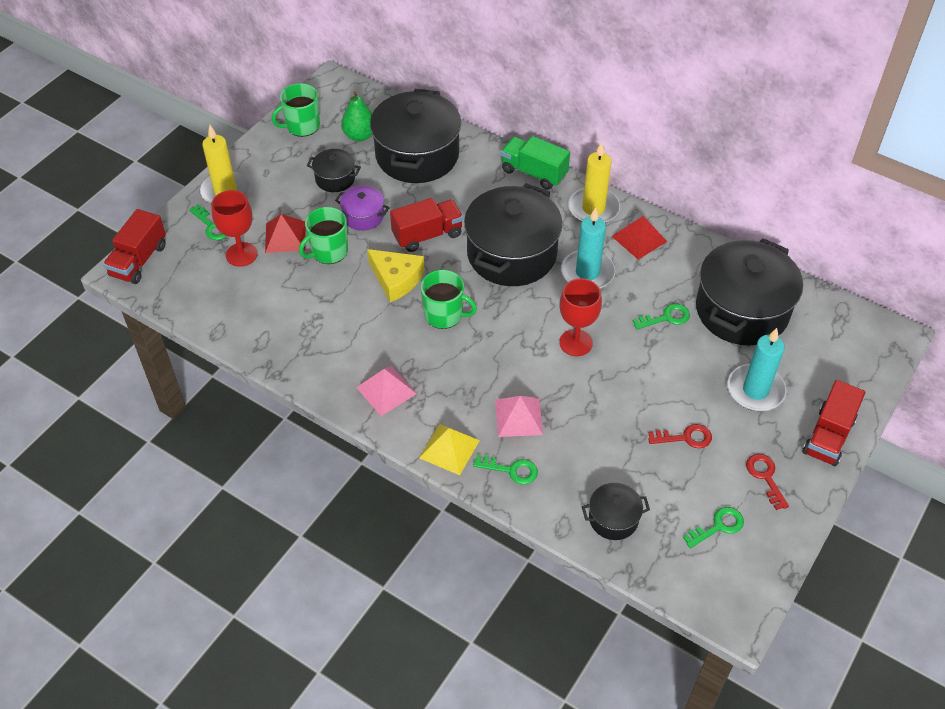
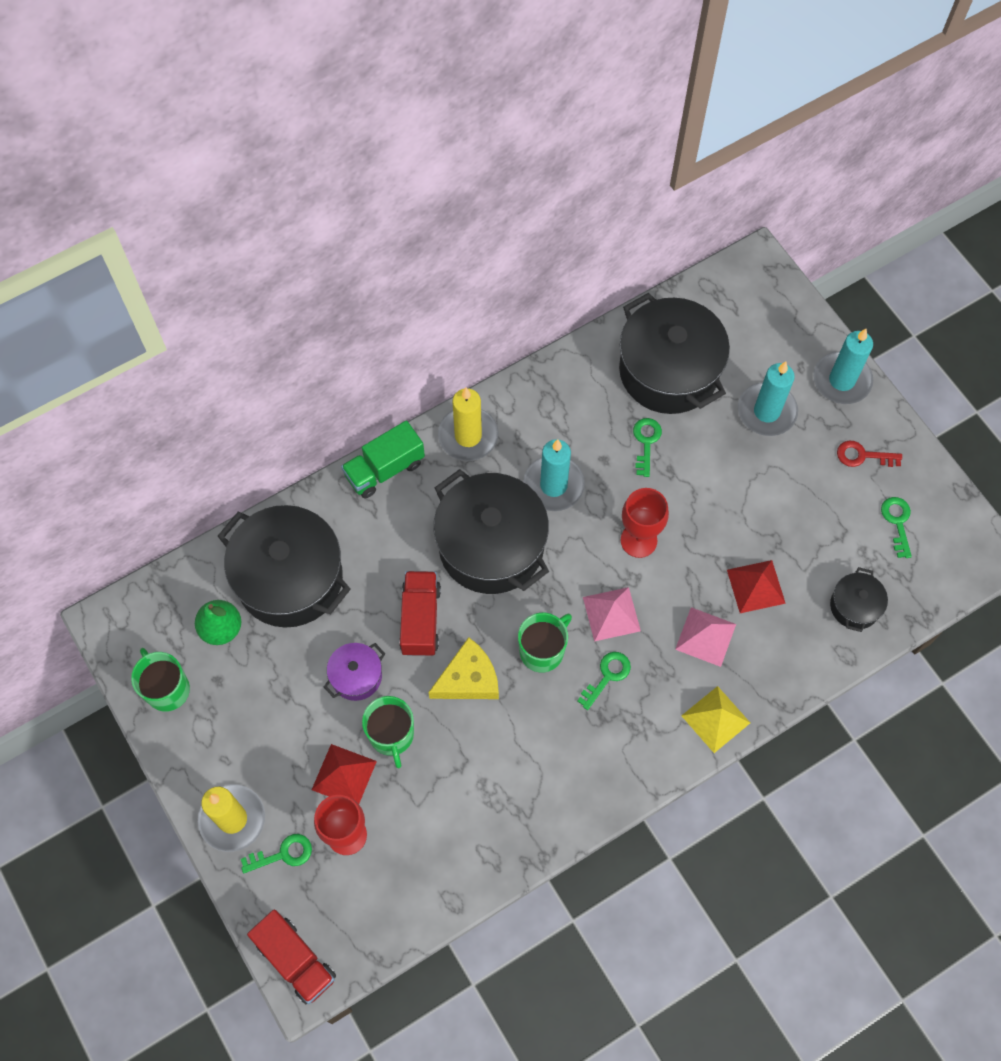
camera: 65 degrees left, 15 degrees up
(302, 126) = (167, 689): green mug -> green mug turned 150 degrees clockwise
(335, 179) = (279, 684): black pot -> none
(386, 390) = (616, 751): pink pyramid -> pink pyramid (611, 614)
(511, 470) = (764, 672): green key -> green key (607, 676)
(639, 238) = (532, 414): red pyramid -> red pyramid (756, 586)
(685, 437) = (793, 499): red key -> none
(828, 436) = (841, 380): red truck -> turquoise candle

